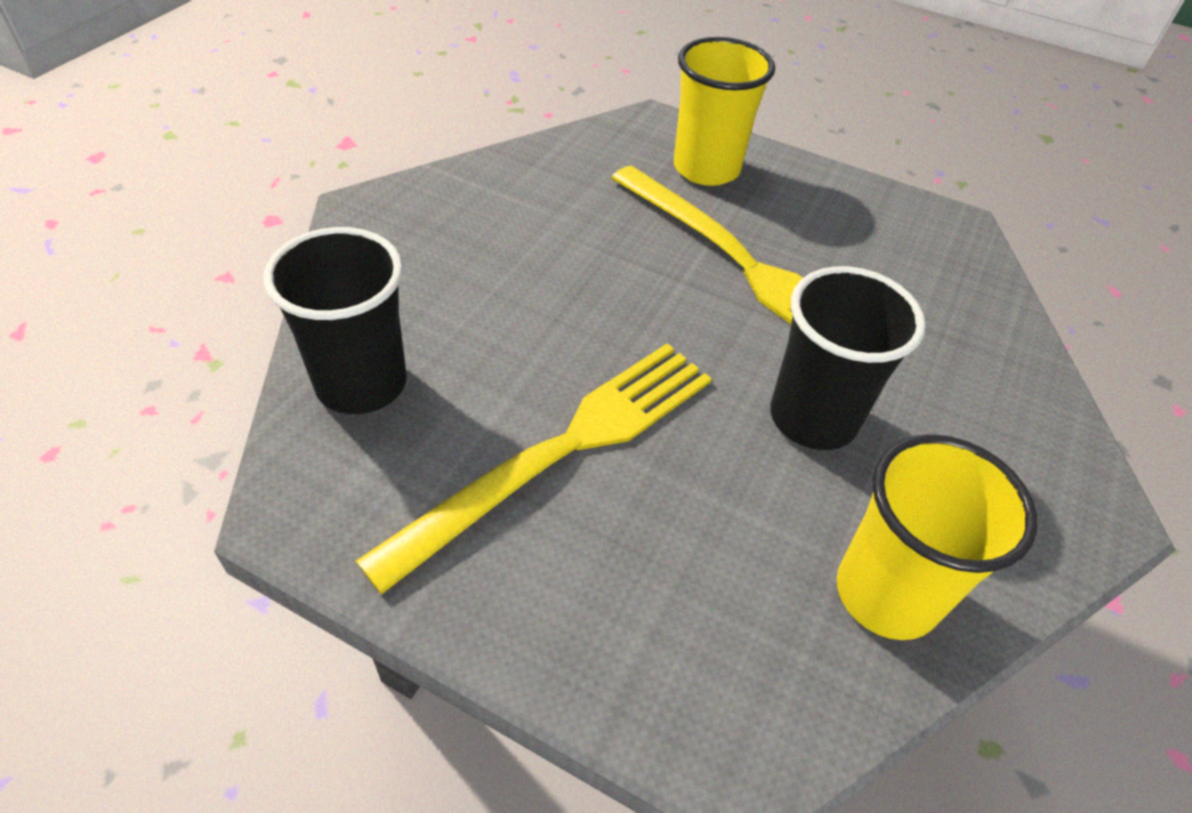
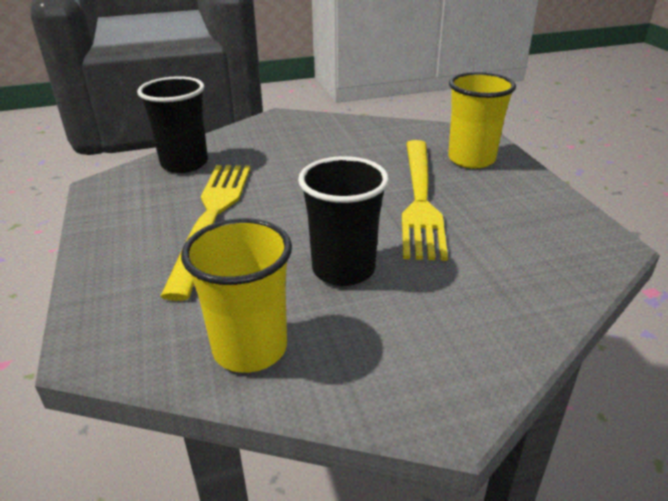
camera: 50 degrees right, 15 degrees down
(561, 451) = (212, 217): yellow fork -> yellow fork turned 90 degrees counterclockwise

